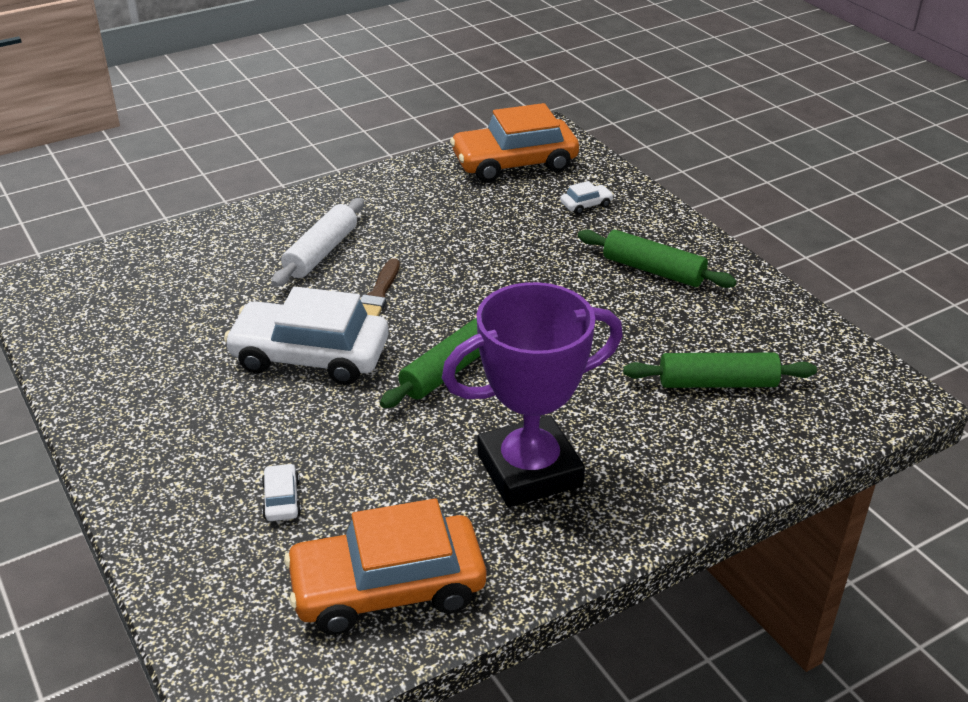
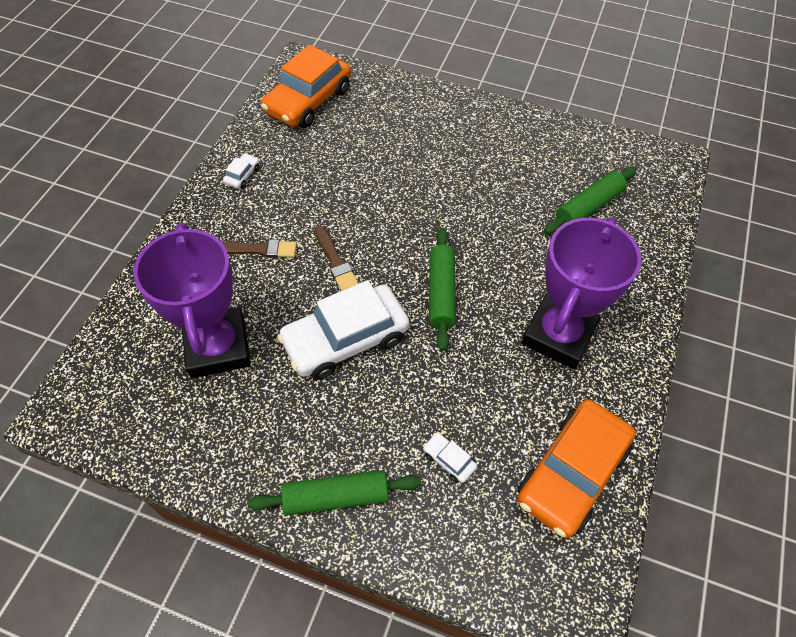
camera: 40 degrees left, 20 degrees up
(196, 303) = (218, 347): none -> purple trophy
(321, 252) = (259, 249): white rolling pin -> brown brush
(586, 205) = (388, 112): white car -> white car (242, 175)
(653, 270) = (476, 143): green rolling pin -> green rolling pin (336, 496)

